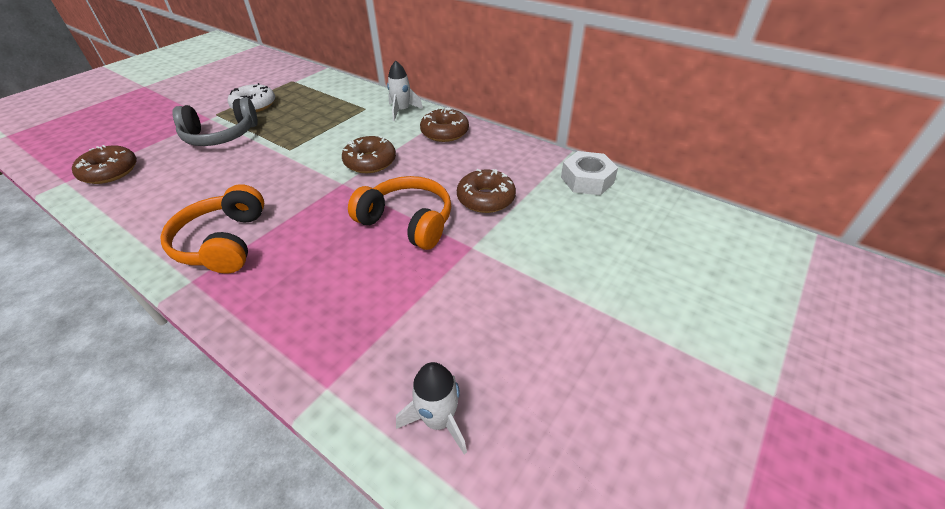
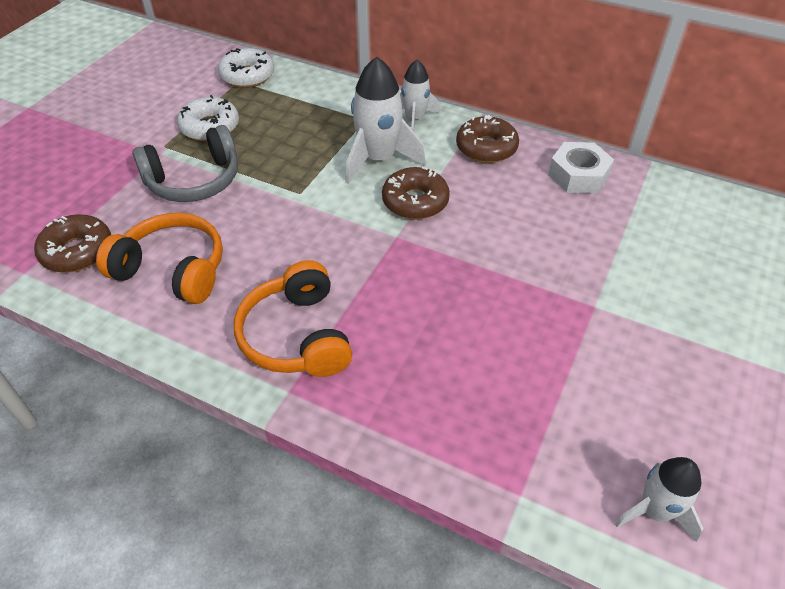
camera: 10 degrees left, 5 degrees up
(300, 78) = (247, 76): none -> white donut
(360, 133) = (378, 159): none -> white rocket
(407, 221) = (505, 281): orange headphones -> orange headphones (173, 269)
(486, 198) = (581, 239): brown donut -> none
(587, 180) = (686, 201): white nut -> white nut (578, 175)

